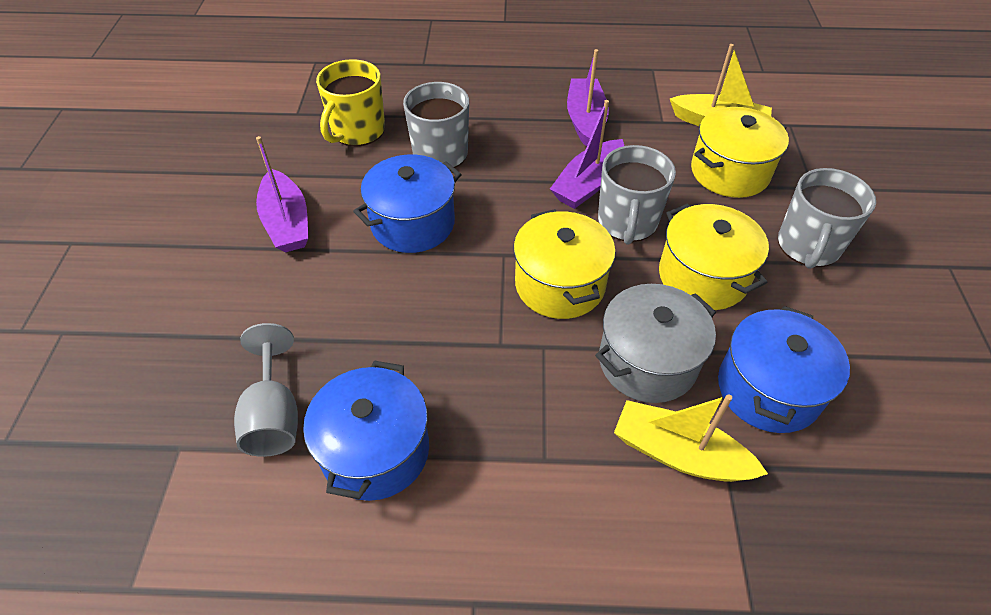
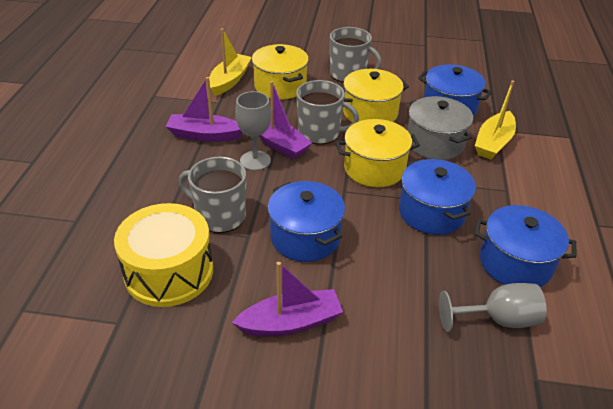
camera: 85 degrees left, 10 degrees down
(357, 131) = (169, 272): yellow mug -> yellow drum
(473, 350) = (431, 212): none -> blue pot
(546, 167) = (255, 160): none -> grey goblet

